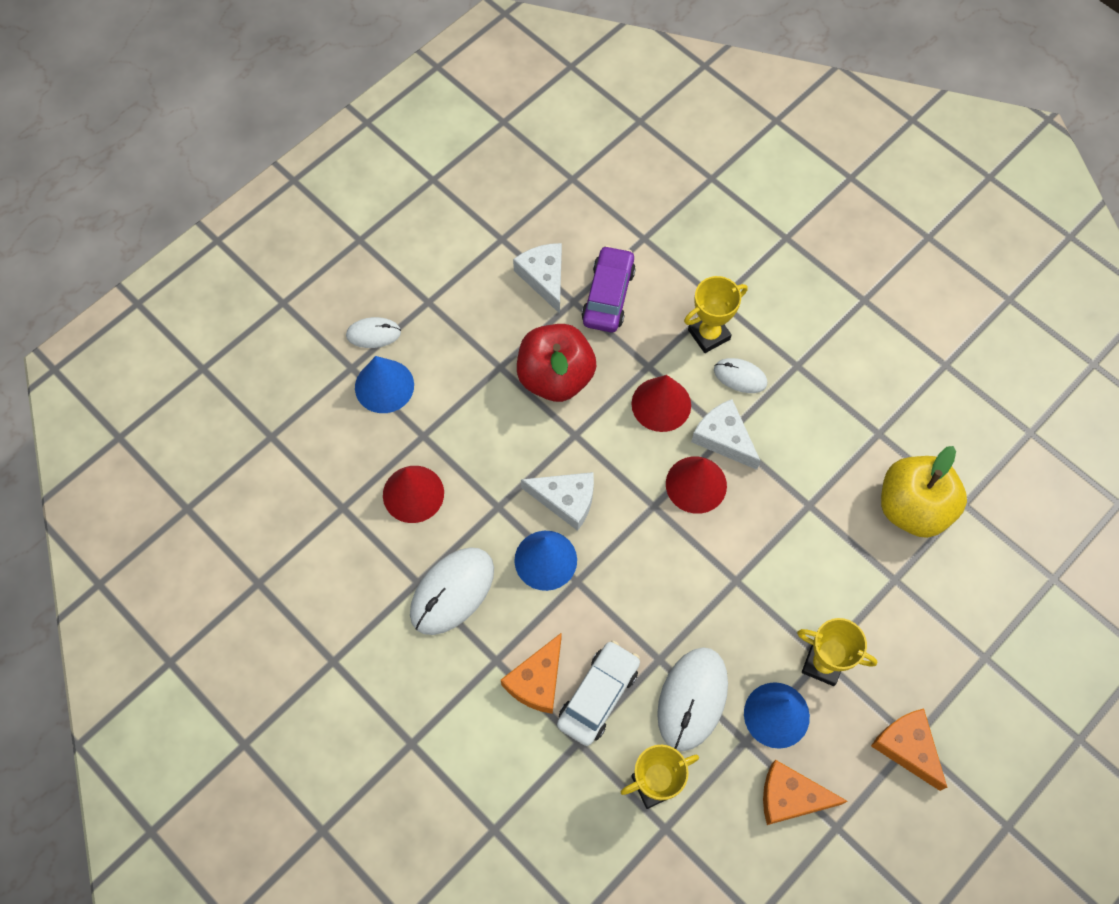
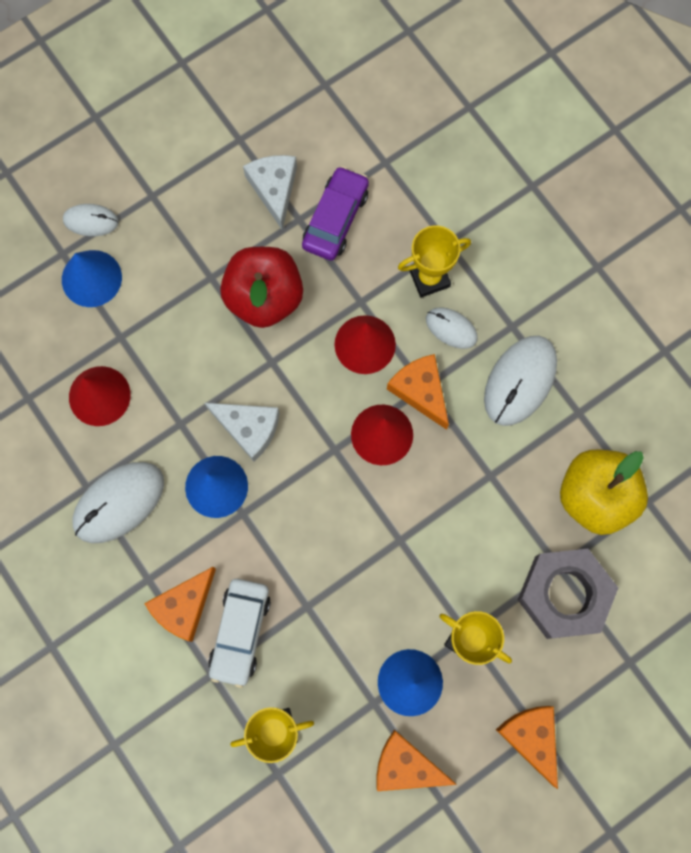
camera: 10 degrees right, 10 degrees up
(598, 696) = (240, 632): white car -> white car turned 150 degrees clockwise
(692, 699) = (331, 651): white mouse -> white mouse (520, 381)
(724, 438) = (420, 391): white cheese -> orange cheese
(906, 604) = (564, 594): none -> grey nut

